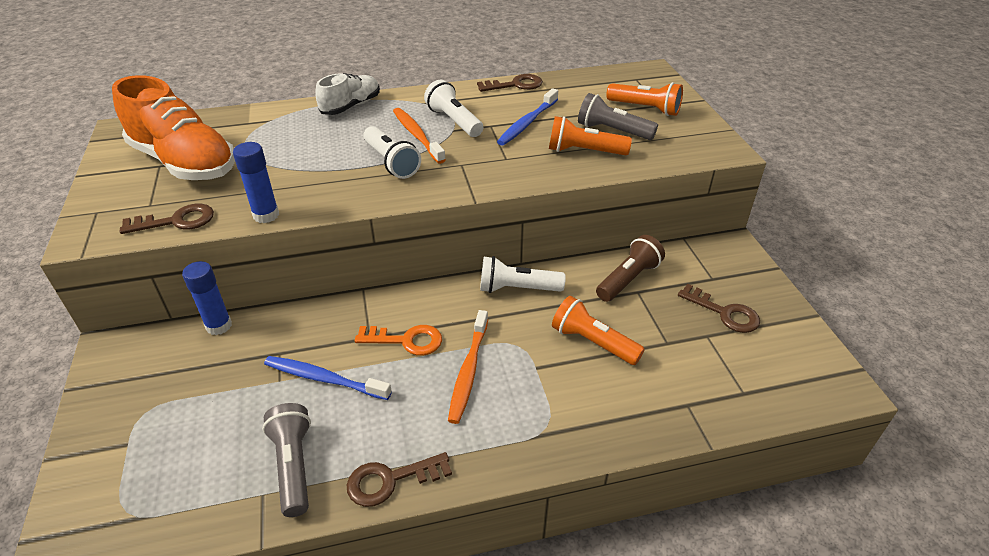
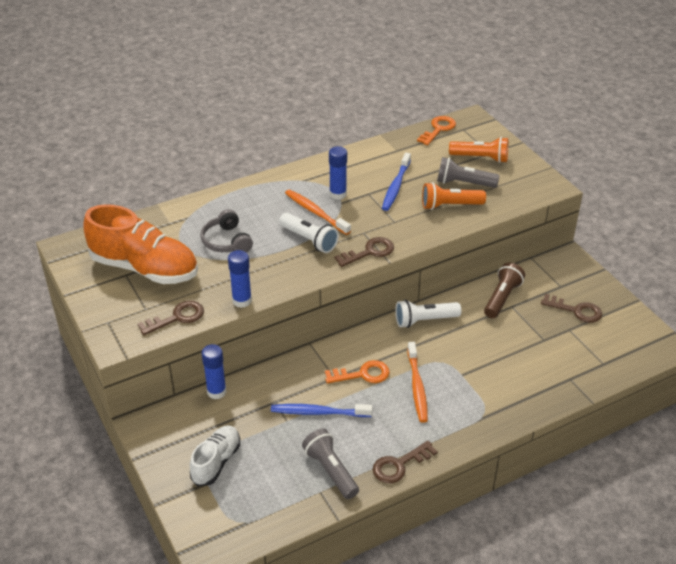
camera: 15 degrees left, 0 degrees up
(296, 149) = (227, 241): none -> grey headphones
(351, 106) = (245, 193): white shoe -> white shoe (216, 462)
(454, 121) = (338, 194): white flashlight -> blue glue stick
(515, 85) = (369, 150): brown key -> brown key (369, 252)
(593, 342) = (494, 349): orange flashlight -> none
(606, 75) = (438, 129): none -> orange key

